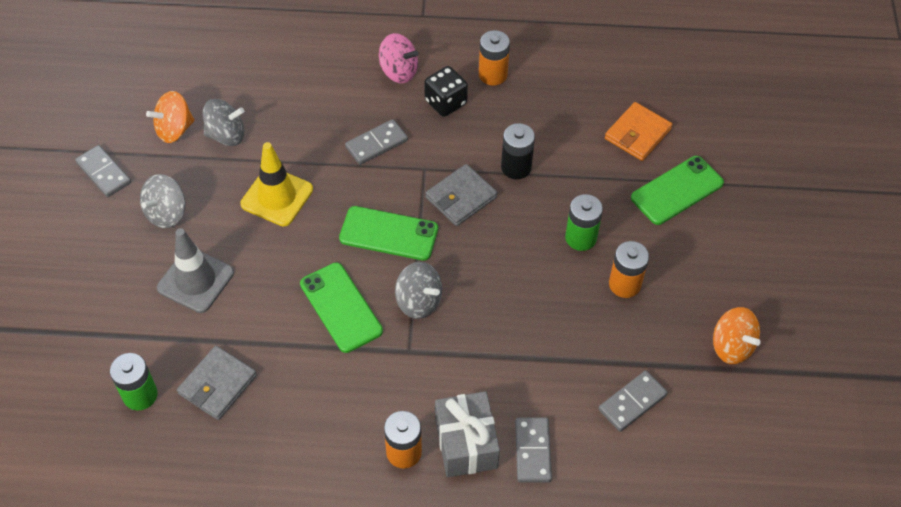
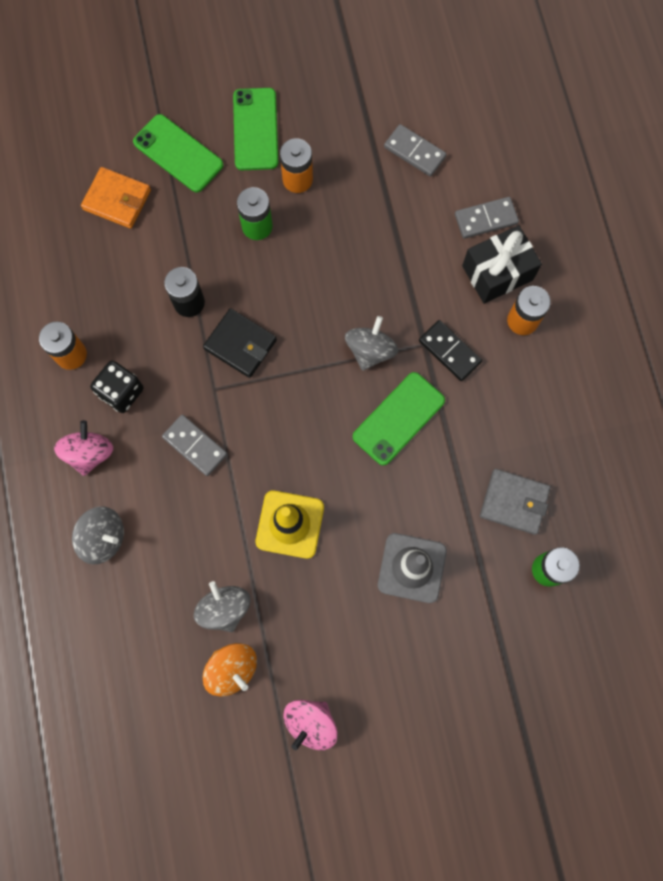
camera: 105 degrees left, 20 degrees up
(104, 173) = (310, 722): grey domino -> pink spinning top
(166, 213) = (342, 631): grey spinning top -> grey spinning top (103, 538)
(389, 233) = (303, 400): green phone -> green phone (255, 129)
(393, 371) = (449, 351): none -> black domino
(461, 197) = (240, 344): grey wallet -> black wallet
(466, 443) = (497, 273): grey gift -> black gift
(731, 346) = (335, 85): orange spinning top -> none

